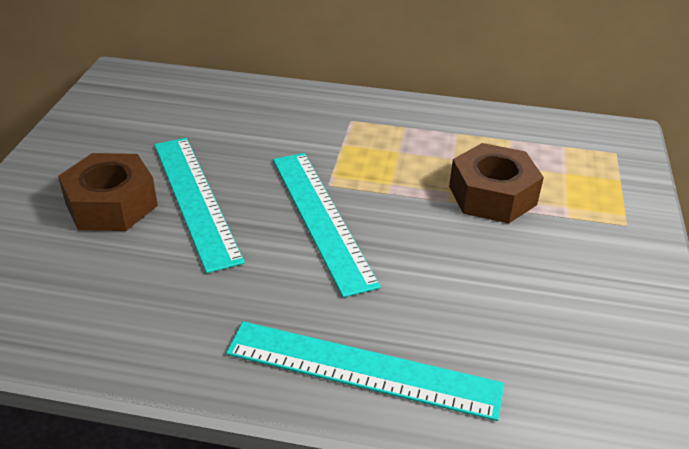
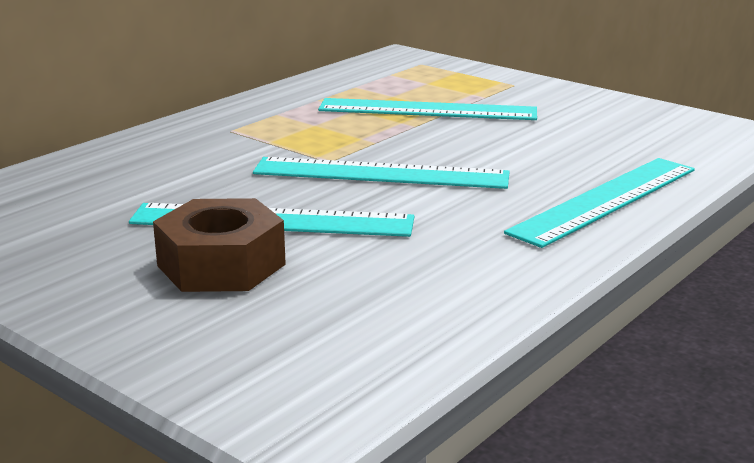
camera: 60 degrees left, 15 degrees down
(492, 195) = (427, 110): brown nut -> turquoise ruler

